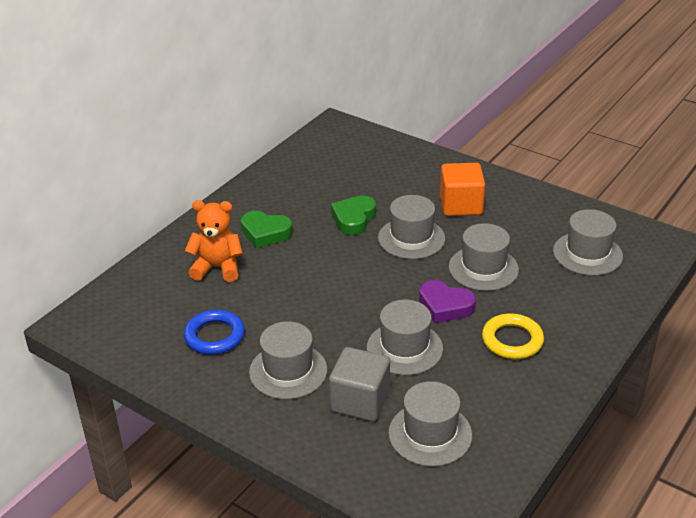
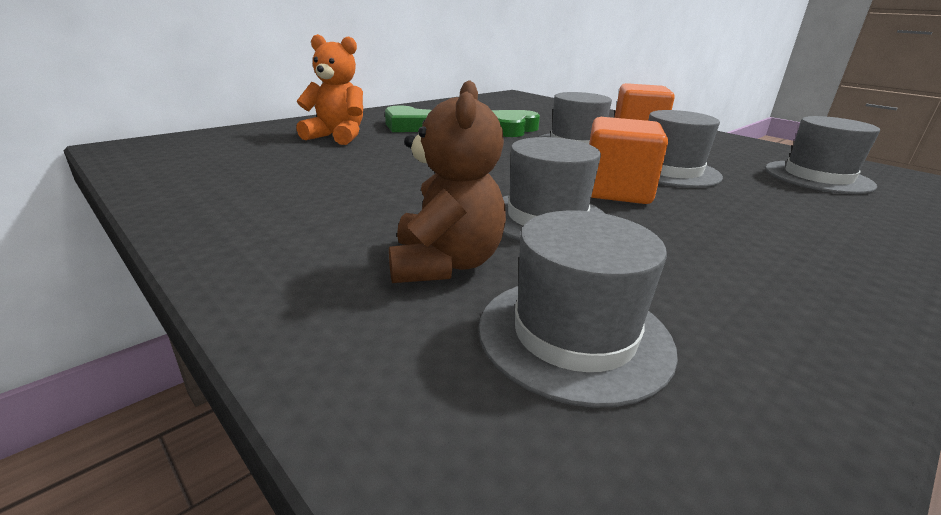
camera: 10 degrees right, 10 degrees down
(214, 336) = (278, 175): blue ring -> none
(288, 371) = (349, 215): grey hat -> none
(360, 401) = (445, 264): grey cube -> brown teddy bear
(445, 306) = (616, 191): purple heart -> orange cube
(512, 340) = (732, 233): yellow ring -> none

